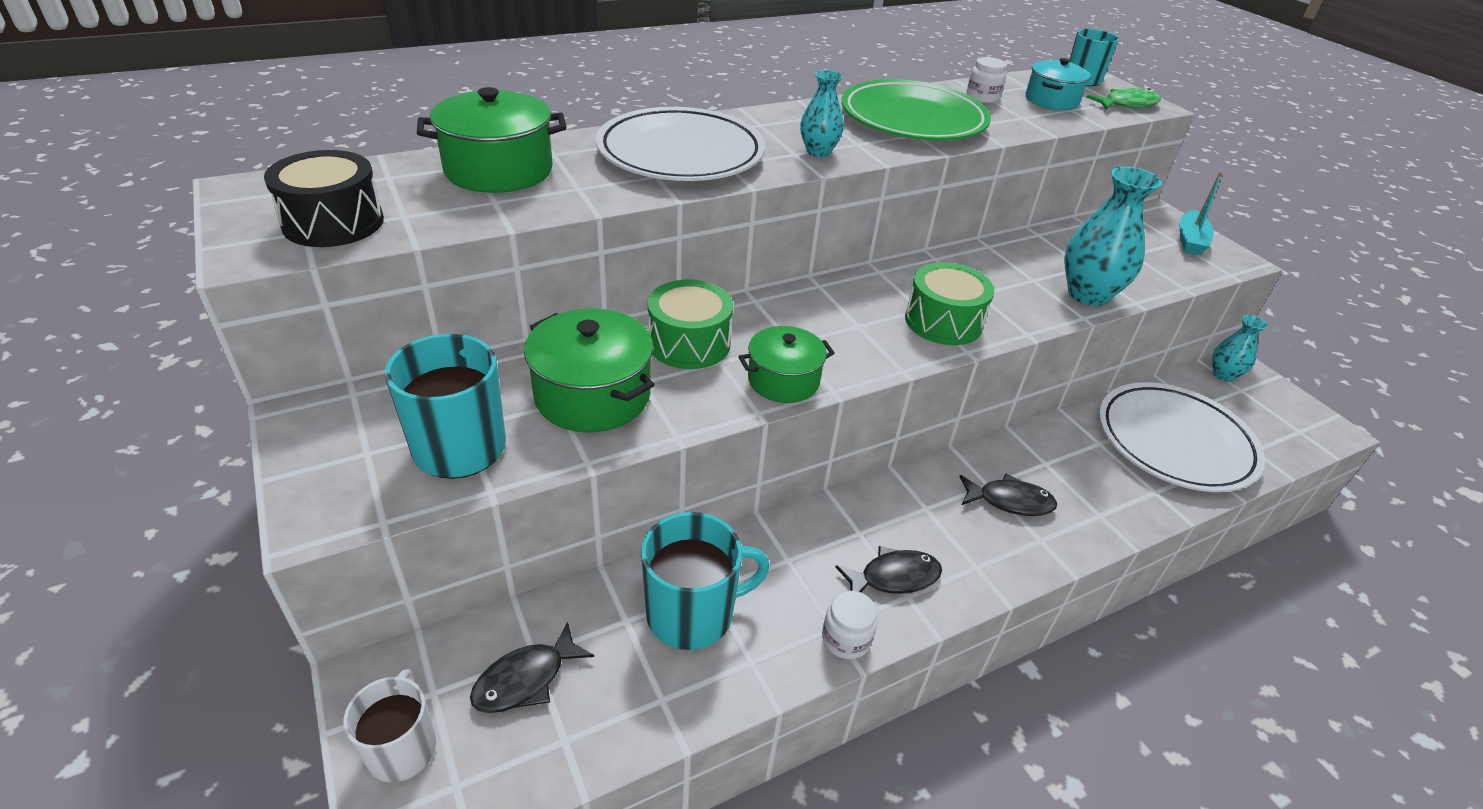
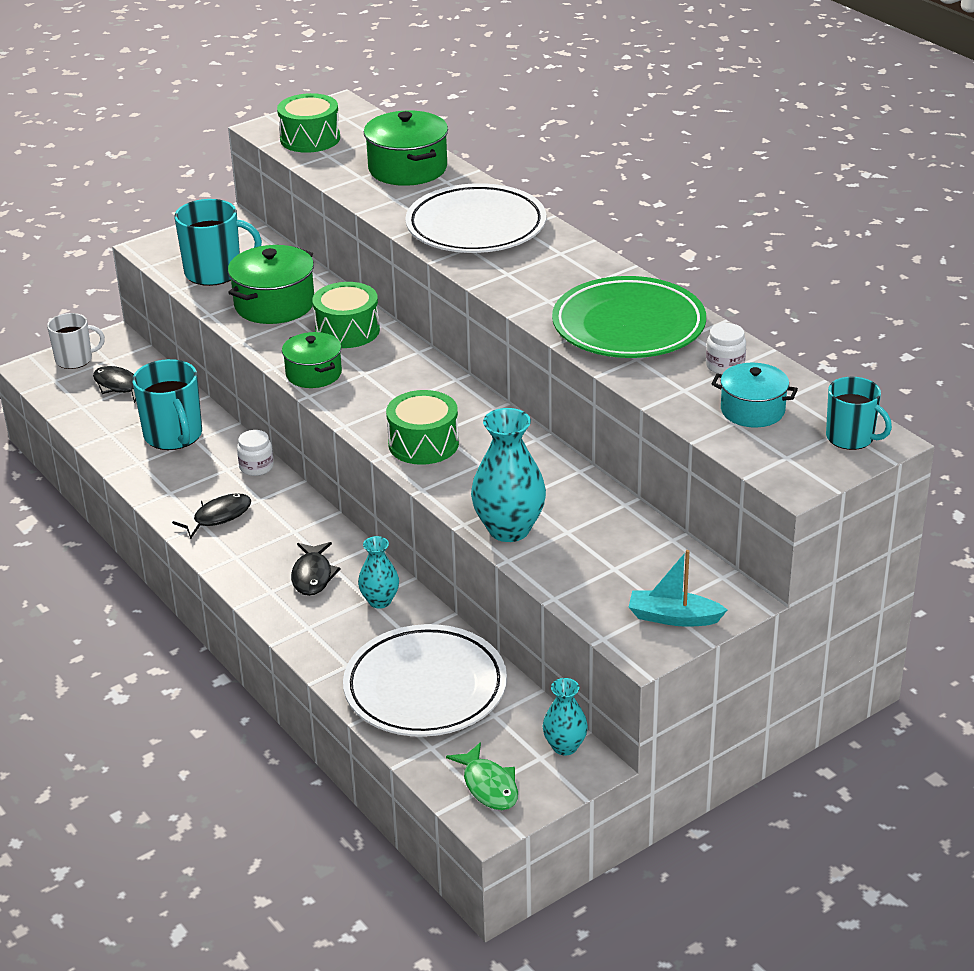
camera: 85 degrees right, 5 degrees down
(333, 222) = (310, 139): black drum -> green drum
(818, 151) = (517, 283): turquoise vase -> turquoise vase (380, 601)
(846, 639) = (161, 498): white jar -> white jar (256, 467)
(894, 577) = (218, 517): black fish -> black fish turned 105 degrees counterclockwise
(1127, 104) = (783, 464): green fish -> green fish (488, 786)

